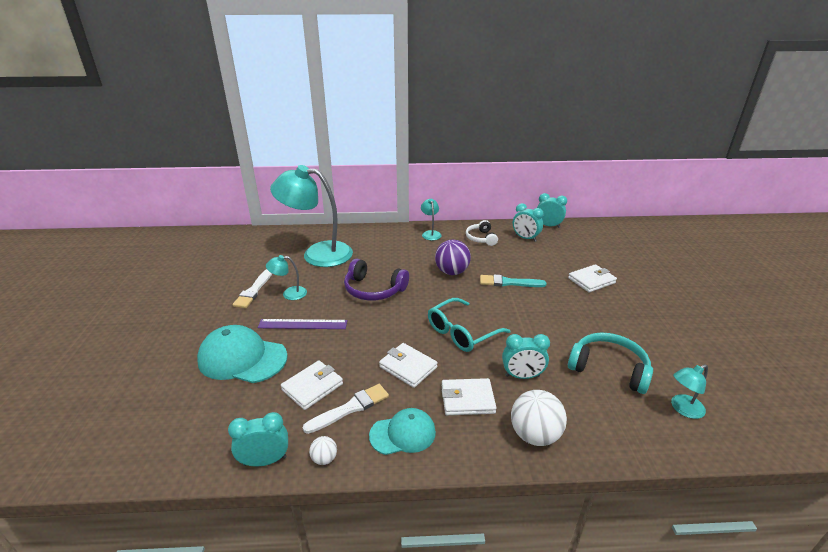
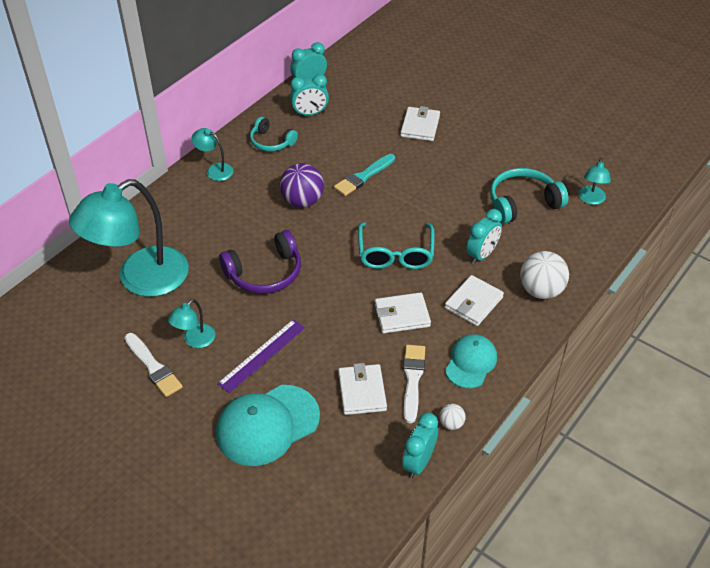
camera: 50 degrees left, 15 degrees up
(481, 238) = (271, 142): white headphones -> turquoise headphones

